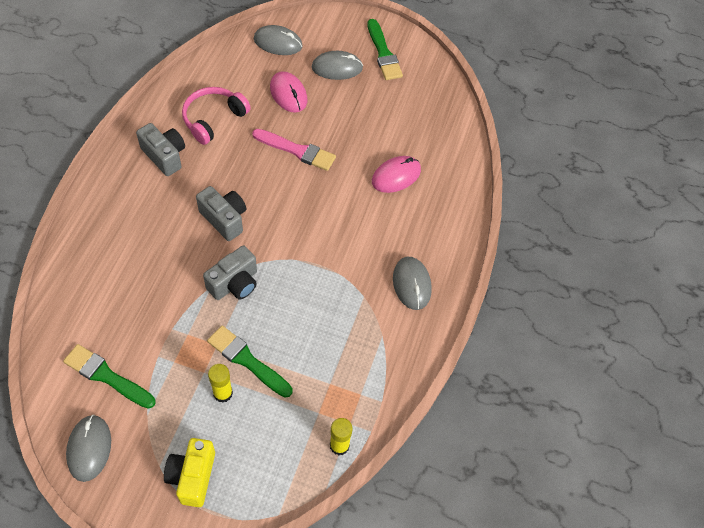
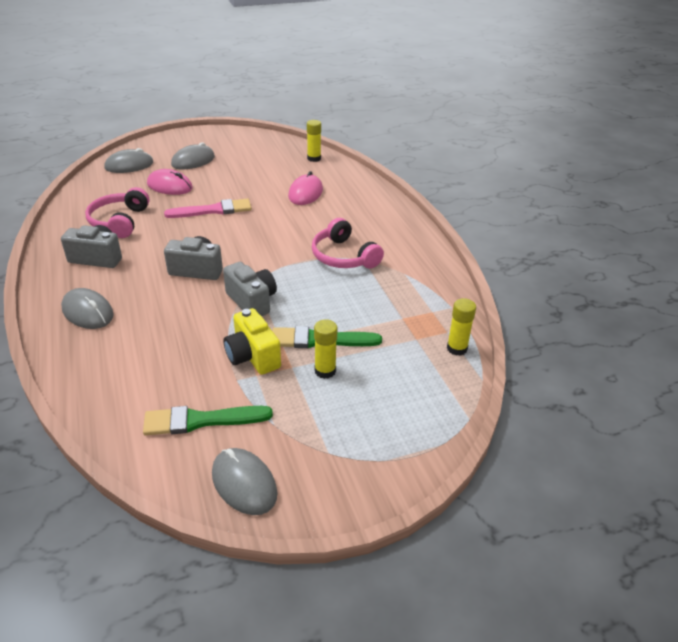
camera: 35 degrees left, 20 degrees down
(192, 476) = (367, 440): yellow camera -> yellow camera (252, 356)
(234, 283) = (252, 301): grey camera -> grey camera turned 45 degrees counterclockwise
(351, 281) = (343, 256): none -> pink headphones
(383, 53) = (220, 143): green brush -> none
(411, 284) = (388, 238): grey mouse -> grey mouse (88, 312)
(450, 129) = (314, 158): none -> yellow glue stick

